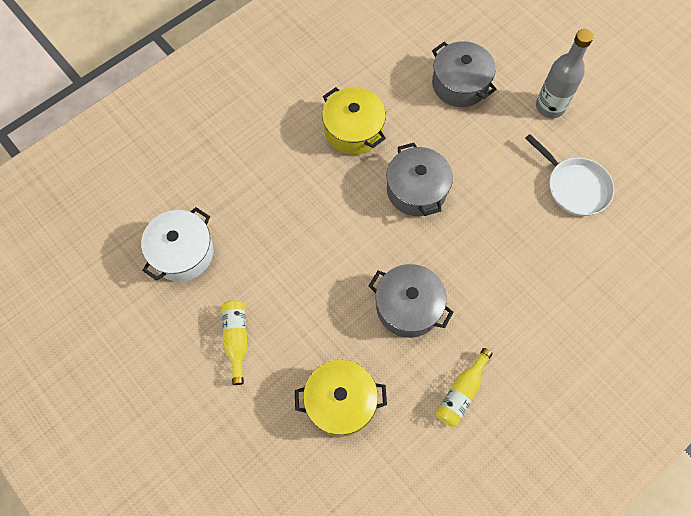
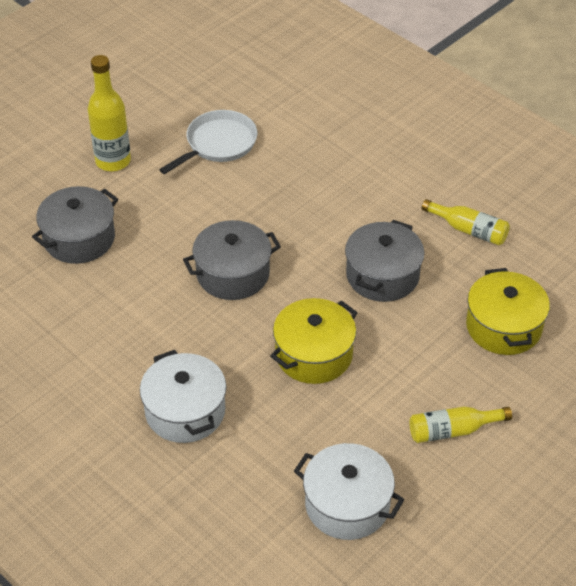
camera: 95 degrees left, 20 degrees down
(281, 151) = (185, 411): none -> white pot
(353, 130) = (150, 338): yellow pot -> yellow pot (314, 354)
(550, 107) = (113, 161): grey bottle -> yellow bottle

